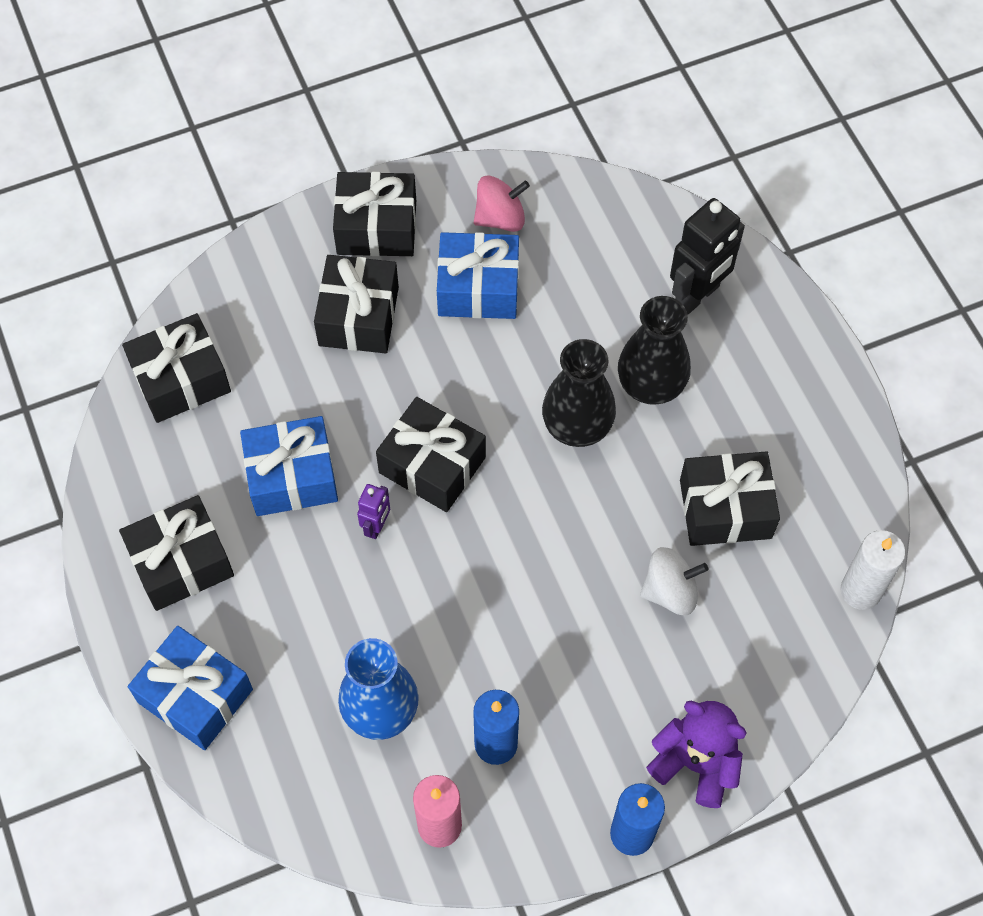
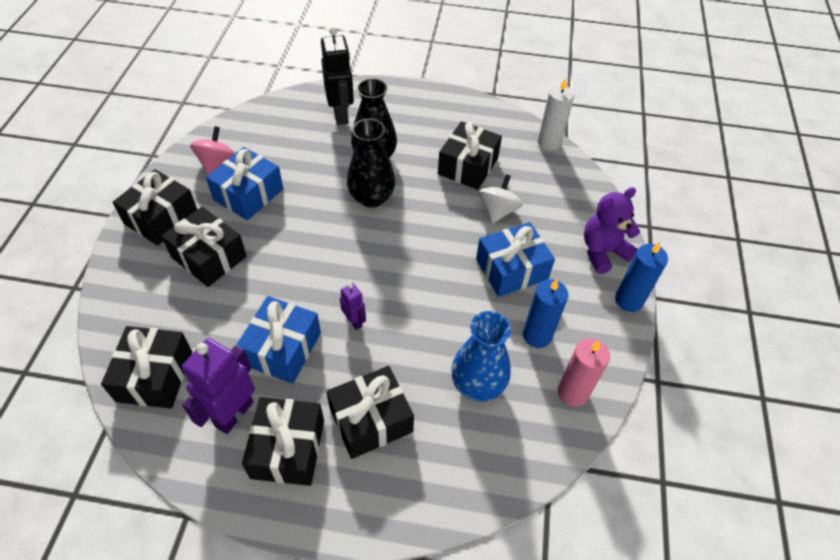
camera: 60 degrees left, 10 degrees down
(187, 484) = (234, 414): none -> purple robot
(195, 696) = (393, 493): blue gift -> blue gift (511, 269)
(432, 465) = (338, 273): black gift -> black gift (371, 420)

